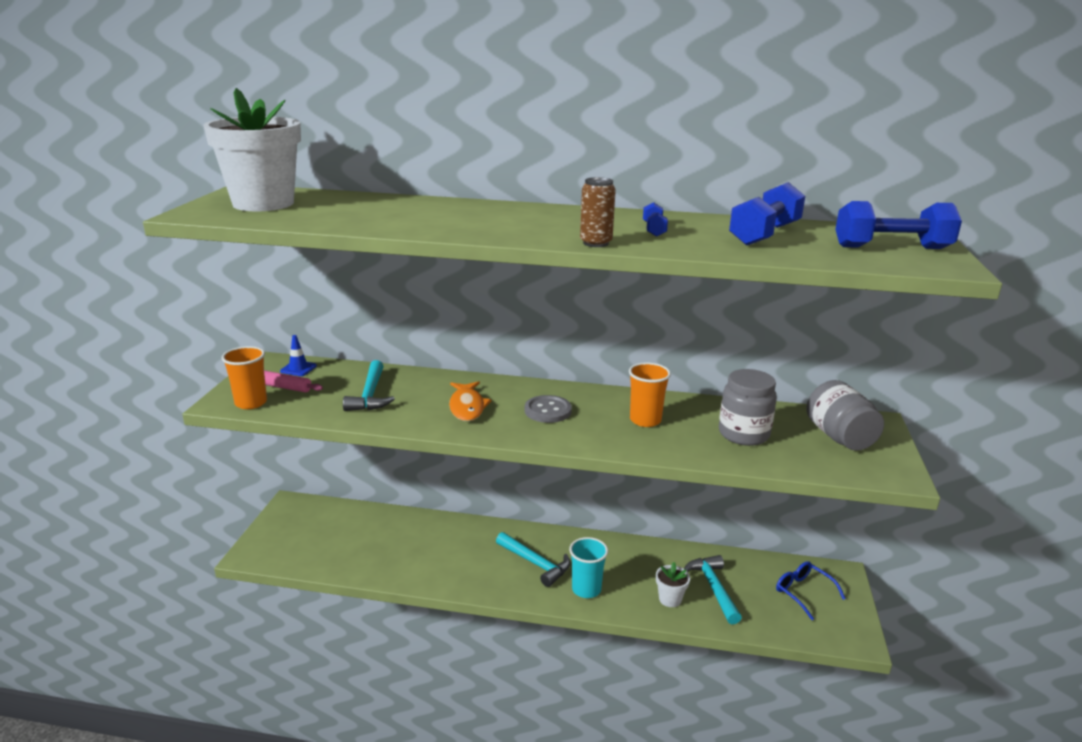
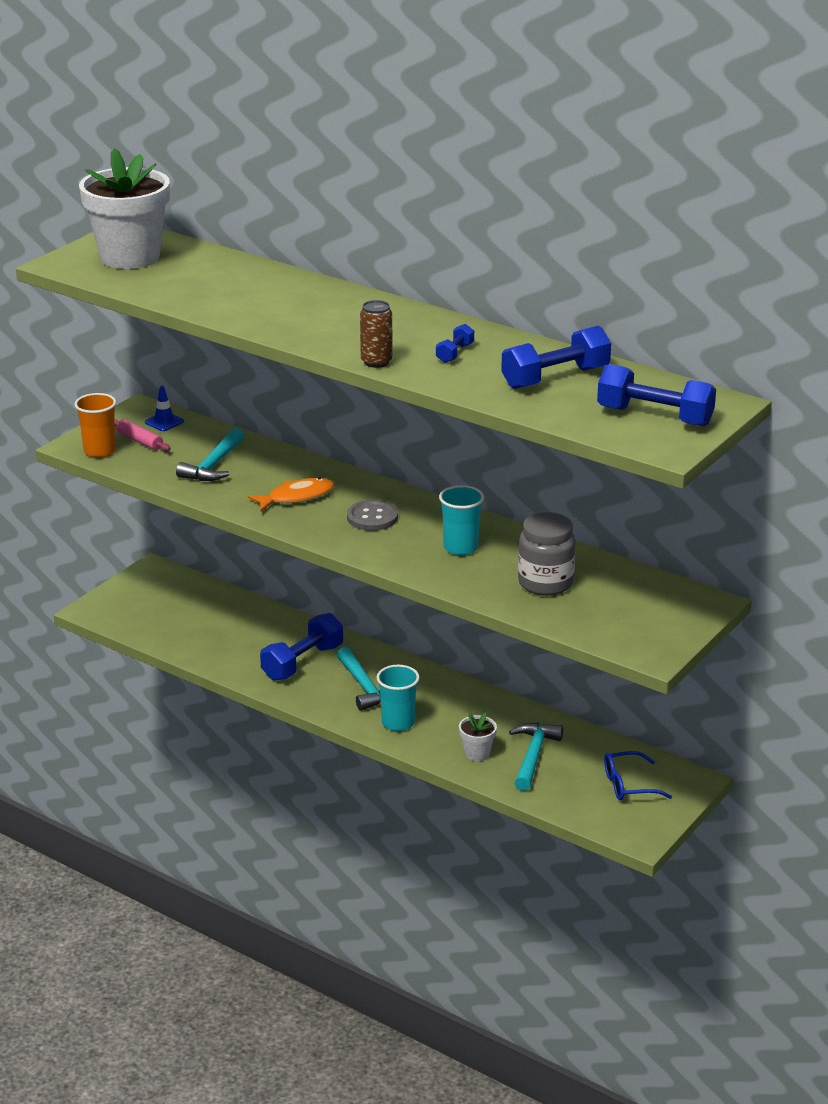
camera: 25 degrees right, 5 degrees up
(467, 407) = (296, 497): orange fish -> orange fish turned 135 degrees counterclockwise
(469, 555) = (302, 662): none -> blue dumbbell
(645, 420) = (460, 548): orange cup -> turquoise cup
(803, 592) = (628, 785): blue glasses -> blue glasses turned 90 degrees counterclockwise
(839, 437) = (644, 607): grey jar -> none

